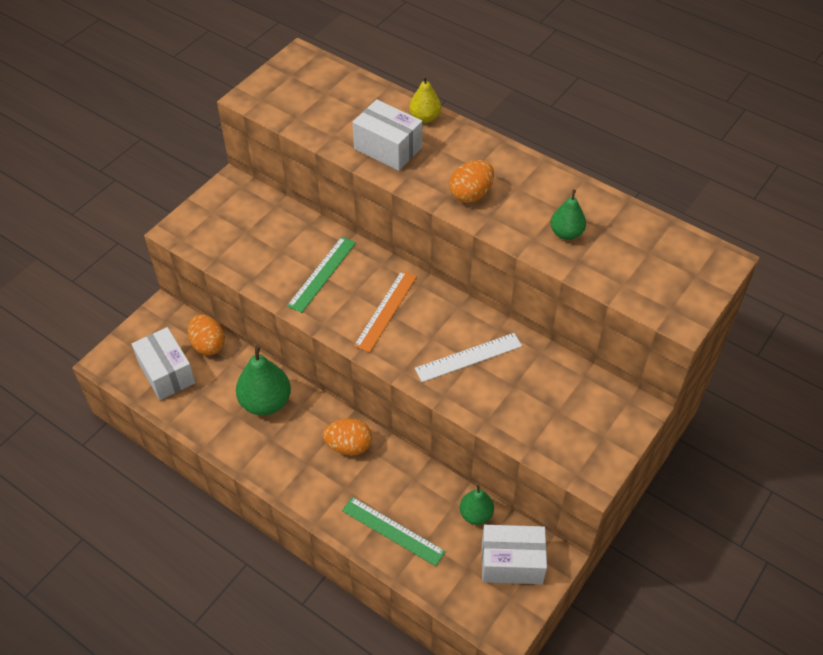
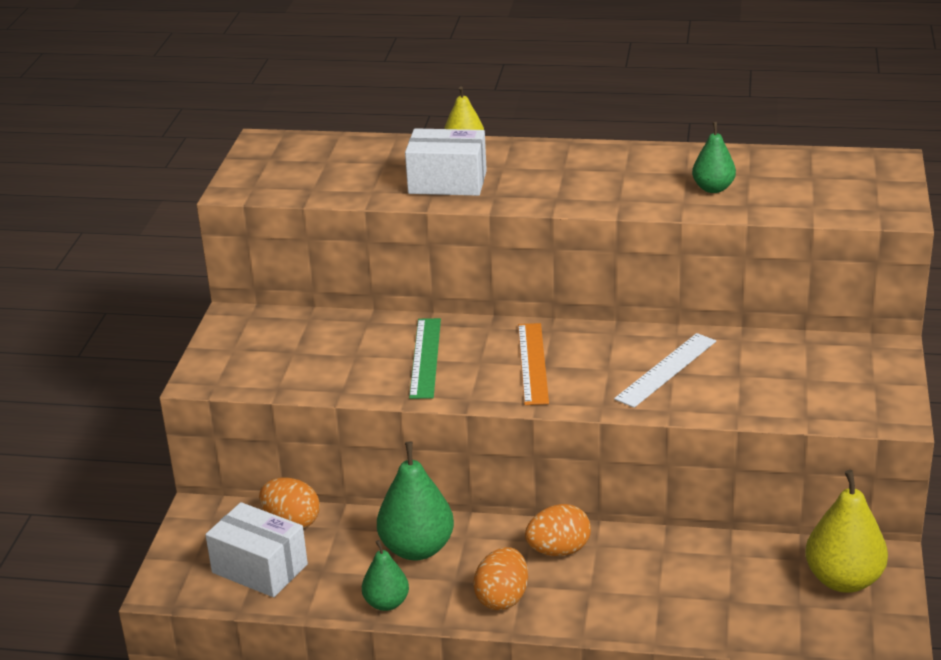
camera: 25 degrees left, 20 degrees down
(393, 531) = (682, 606): green ruler -> none
(471, 194) = (580, 190): orange egg -> orange egg (502, 598)
(476, 514) = (764, 554): green pear -> green pear (386, 603)
(512, 562) = (843, 580): white box -> yellow pear

